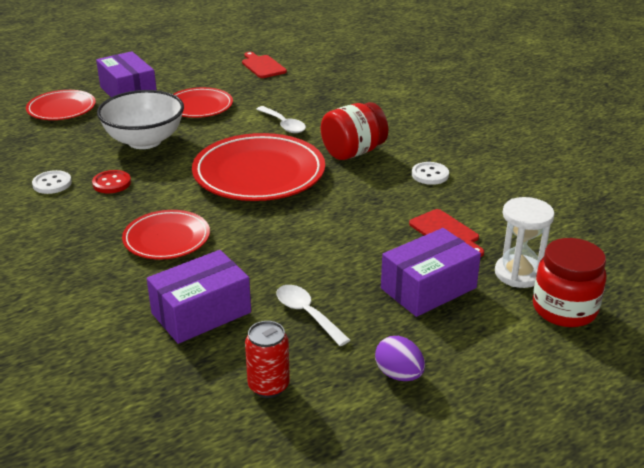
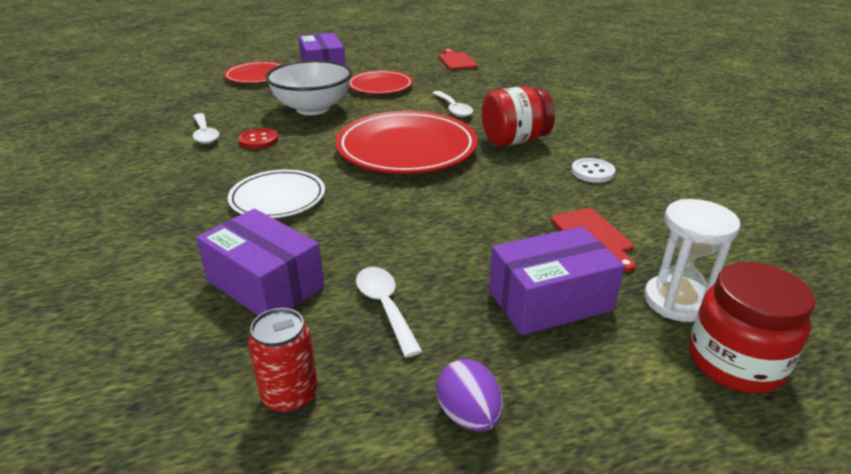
camera: 15 degrees right, 0 degrees up
(52, 184) = (205, 134): white button -> white spoon
(167, 239) = (278, 198): red plate -> white plate
(201, 313) = (265, 284): purple box -> purple box turned 60 degrees clockwise

